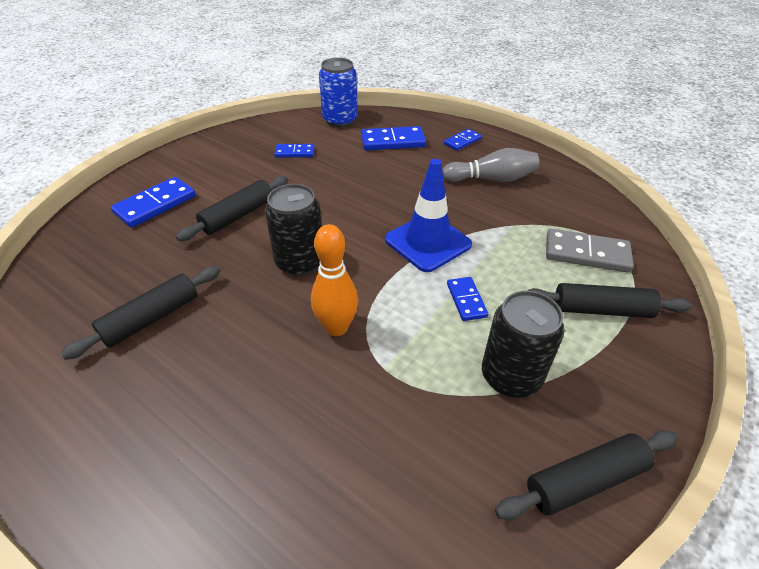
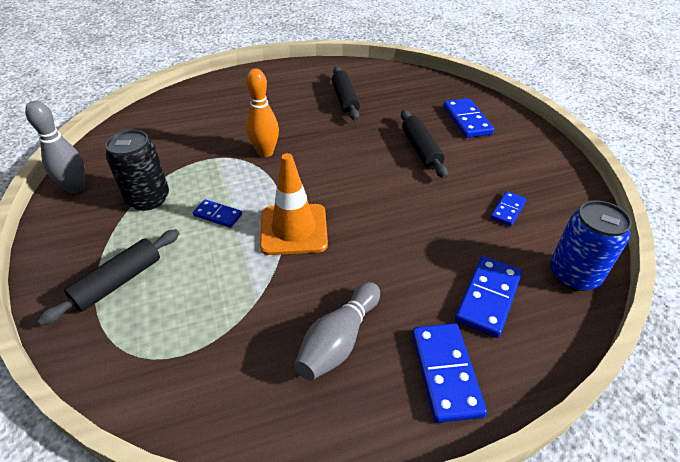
camera: 125 degrees right, 0 degrees up
(300, 262) = (338, 159): black can -> none
(428, 242) = (293, 229): blue traffic cone -> orange traffic cone
(462, 141) = (445, 373): blue domino -> blue domino, size x1.67
(585, 481) = (76, 188): black rolling pin -> grey bowling pin
(586, 253) = (166, 327): grey domino -> none

